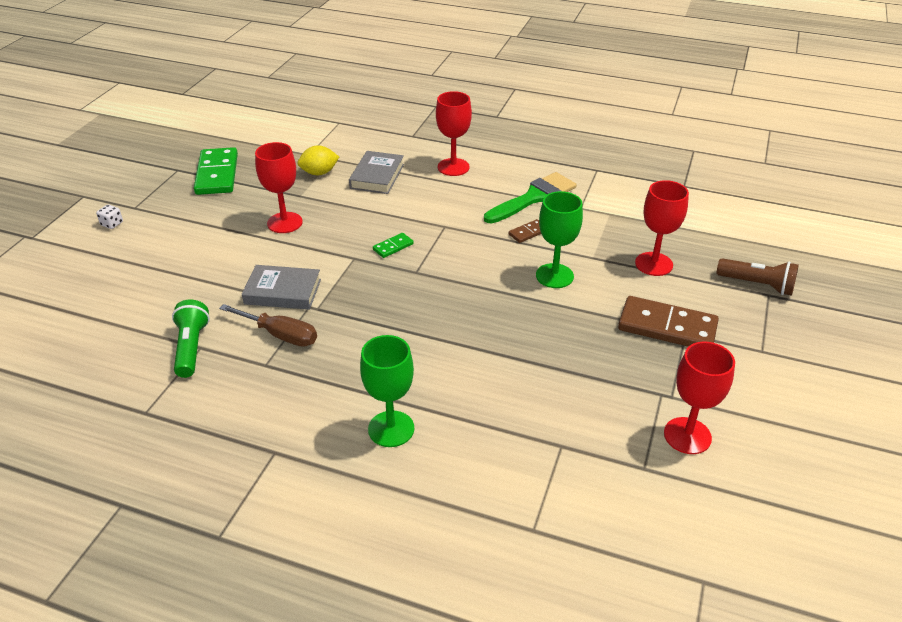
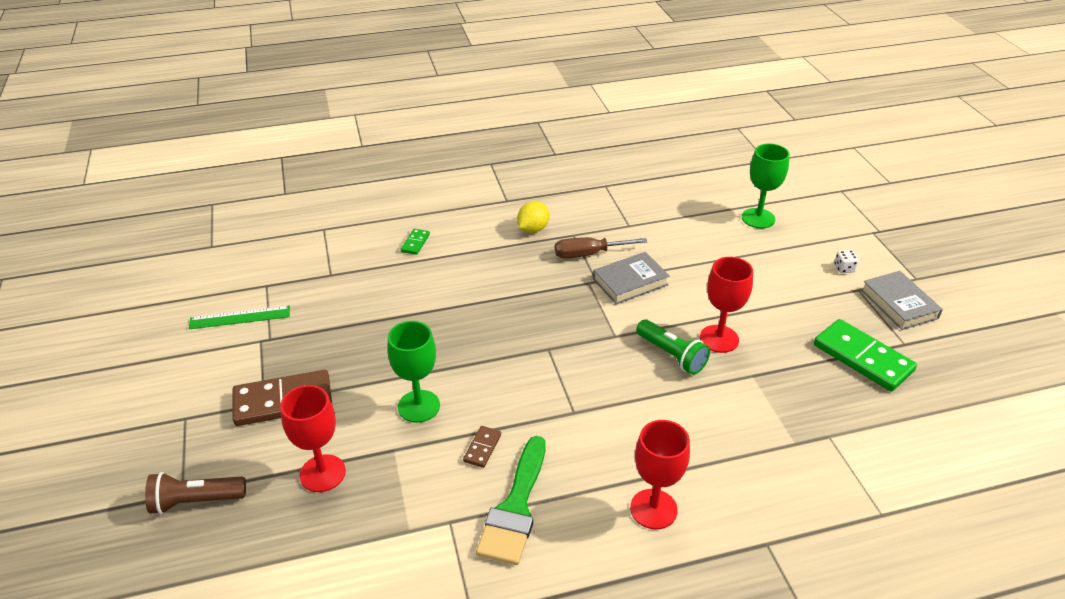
camera: 145 degrees right, 0 degrees up
(191, 347) = (633, 222): green flashlight -> green flashlight (672, 355)
(319, 173) = (778, 414): yellow lemon -> yellow lemon (533, 229)
(377, 176) = (716, 443): grey book -> grey book (899, 304)
(391, 429) = (450, 237): green goblet -> green goblet (758, 218)
(393, 247) = (595, 363): green domino -> green domino (415, 243)
(687, 435) = (240, 317): red goblet -> green ruler

